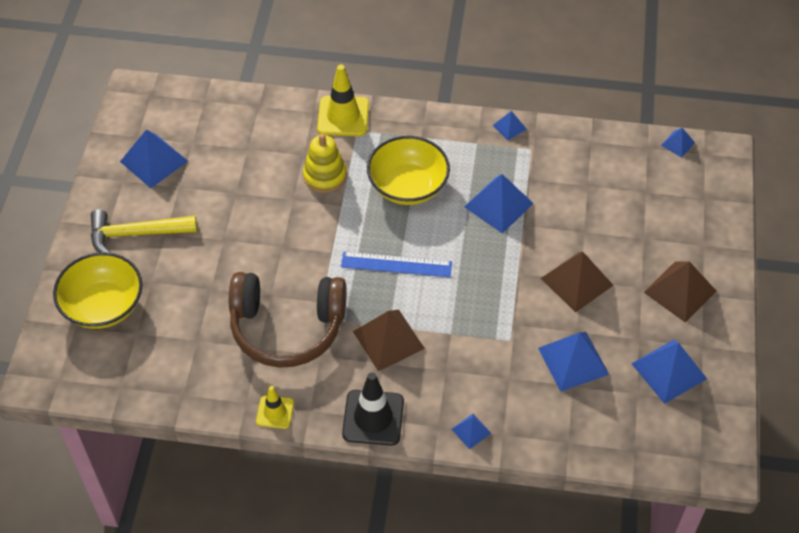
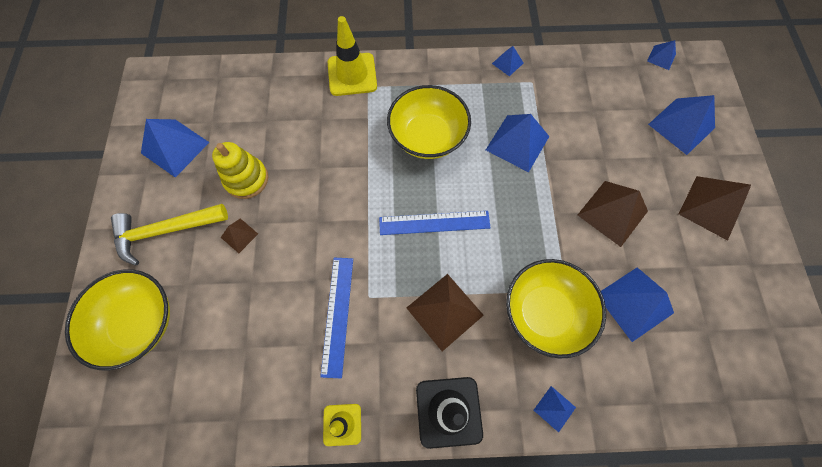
camera: 10 degrees left, 15 degrees up
(205, 248) = (239, 235): none -> brown pyramid
(287, 327) = (338, 315): brown headphones -> blue ruler
(325, 176) = (346, 138): yellow stacking toy -> yellow stacking toy (246, 179)
(484, 355) = (545, 312): none -> yellow bowl
(669, 371) = (730, 298): blue pyramid -> blue pyramid (681, 126)

